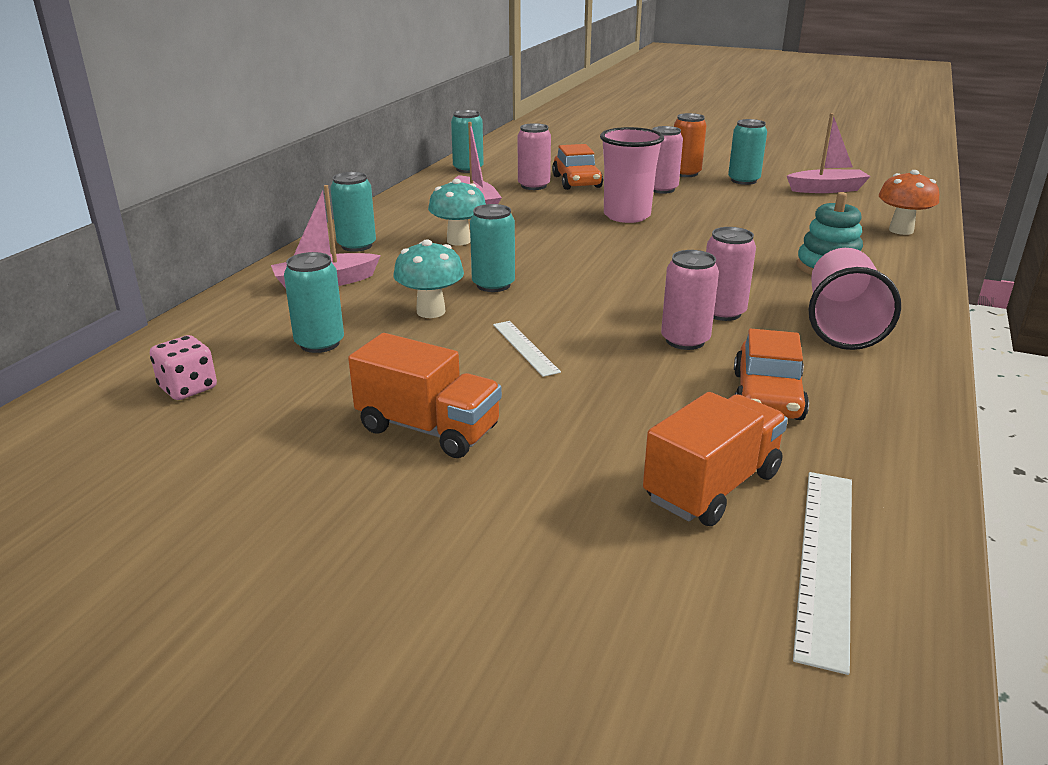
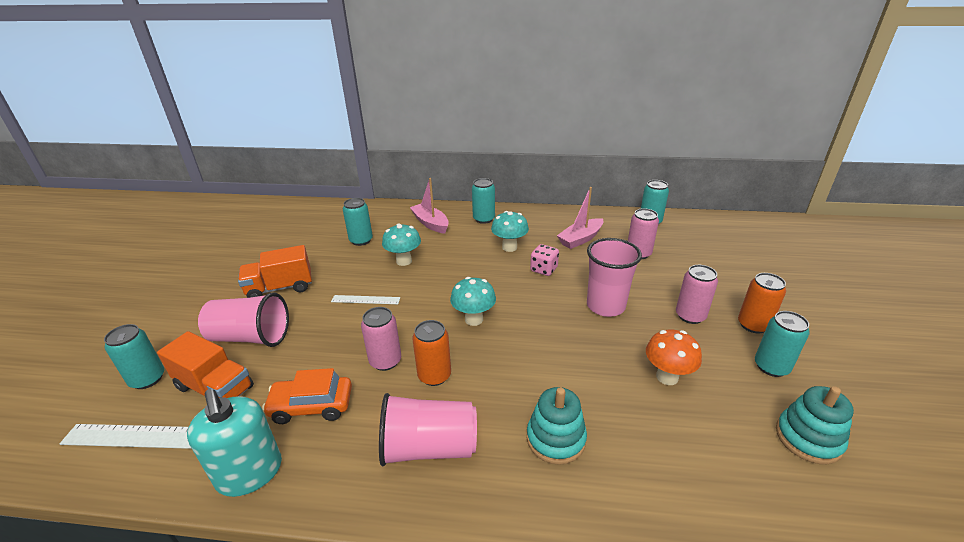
camera: 75 degrees right, 5 degrees up
(188, 388) = (317, 224): pink dice -> pink dice (544, 269)
(428, 429) = (280, 288): orange truck -> orange truck turned 60 degrees clockwise
(493, 285) = (446, 273): turquoise can -> turquoise can (147, 379)
(525, 347) = (365, 299): white ruler -> white ruler turned 45 degrees clockwise
(576, 182) = (667, 270): orange car -> none
(579, 456) = (250, 337): none -> pink cup
(618, 280) = (474, 319): none -> turquoise mushroom
(722, 313) = (434, 375): pink can -> orange can
(826, 189) = (808, 438): pink boat -> turquoise stacking toy
(892, 442) = (250, 473): none -> turquoise soap dispenser
(901, 230) = (709, 510): orange mushroom -> orange mushroom (667, 377)

